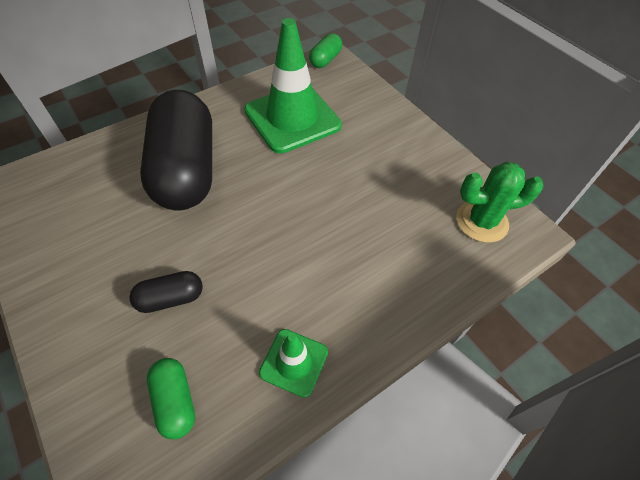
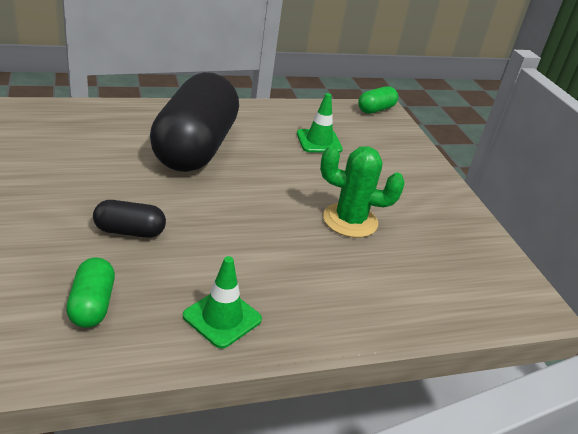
camera: 15 degrees right, 20 degrees down
(292, 118) = (319, 141): green traffic cone -> green traffic cone, size x0.49
(481, 221) = (483, 278): green cactus -> green cactus (350, 220)

